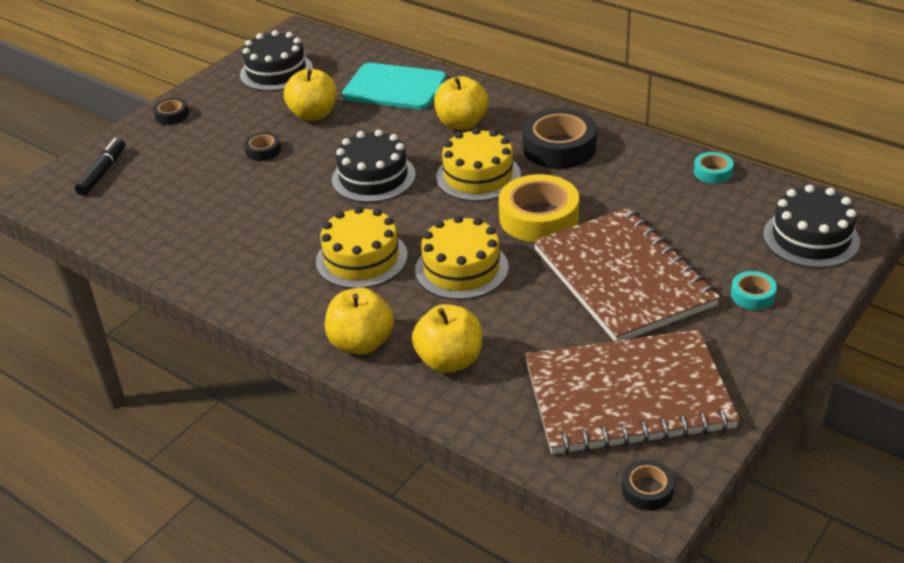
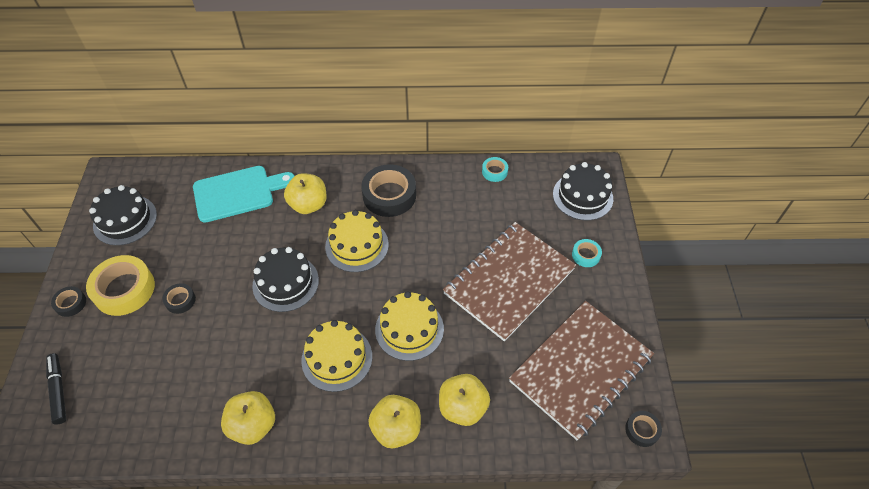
camera: 40 degrees left, 15 degrees up
(314, 114) = (191, 247): yellow apple -> yellow apple (253, 425)
(539, 217) = (423, 260): yellow tape -> yellow tape (124, 289)
(623, 277) = (509, 281): brown notebook -> brown notebook turned 75 degrees counterclockwise

